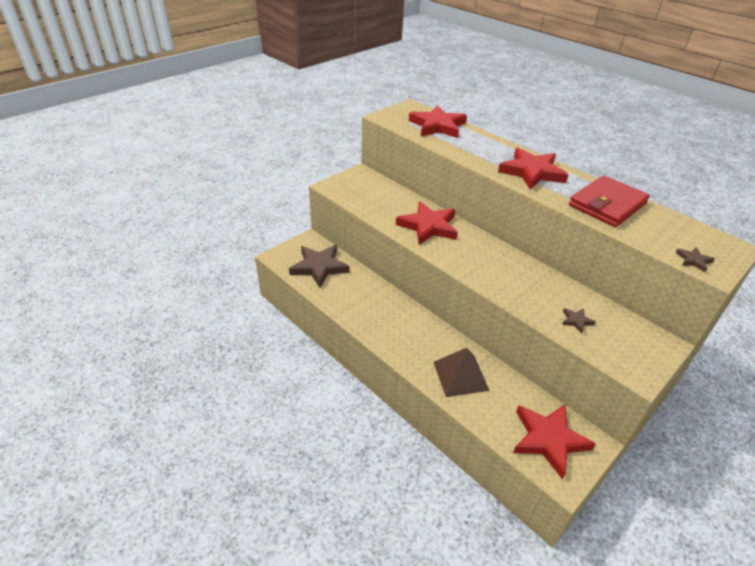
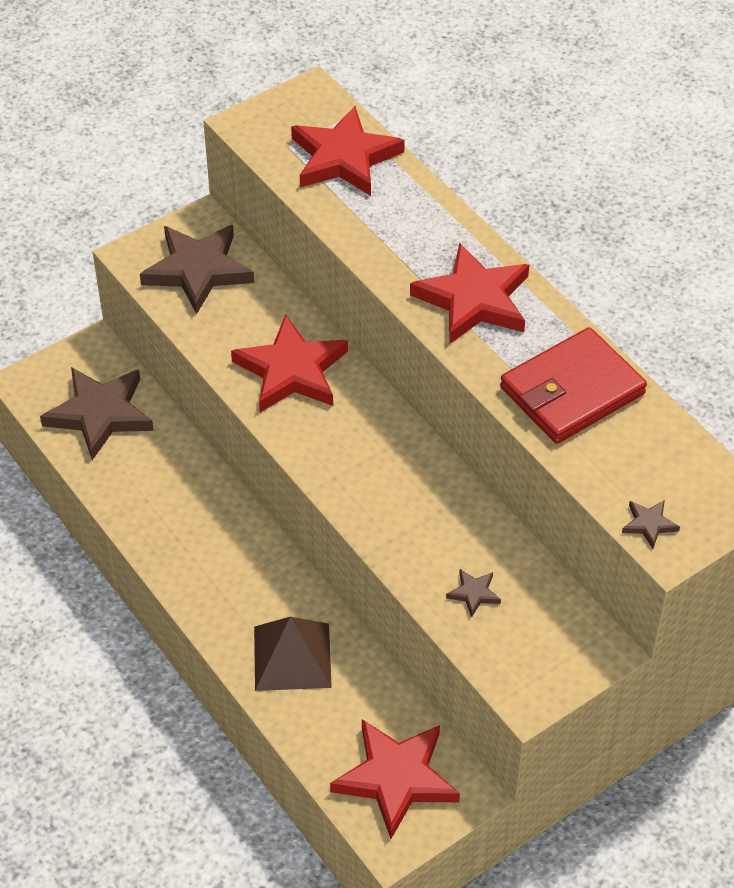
camera: 10 degrees right, 10 degrees up
(365, 190) = (198, 270): none -> brown star

